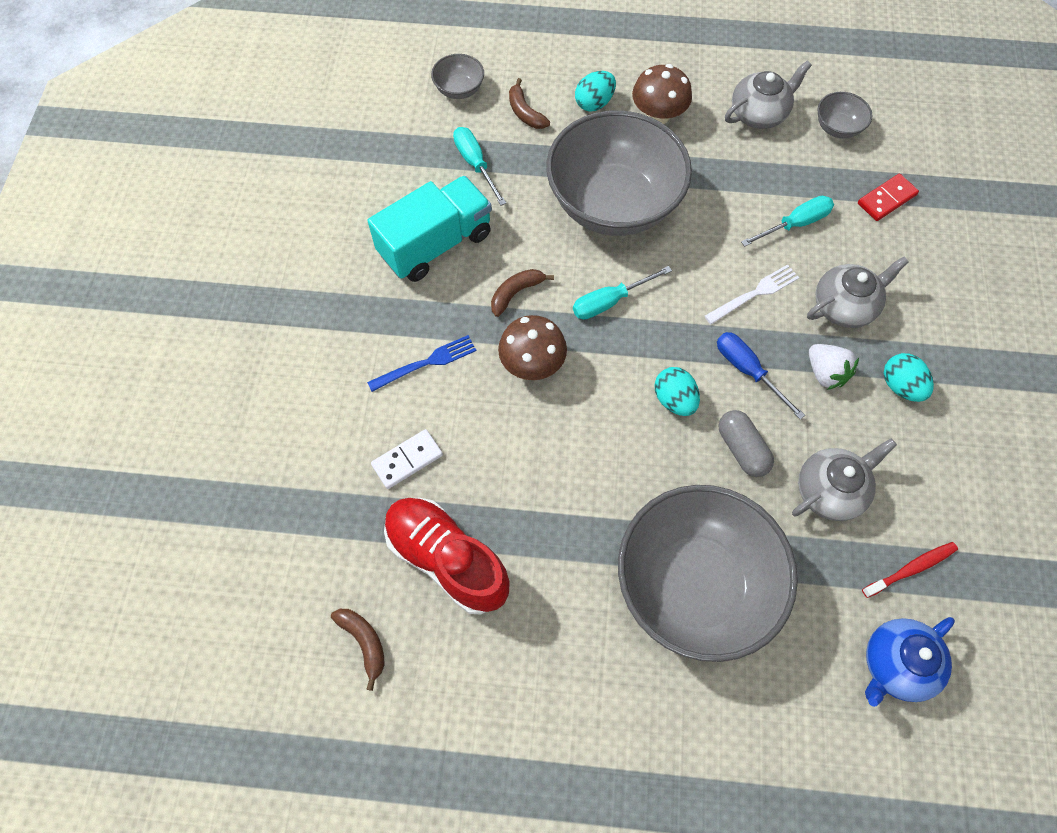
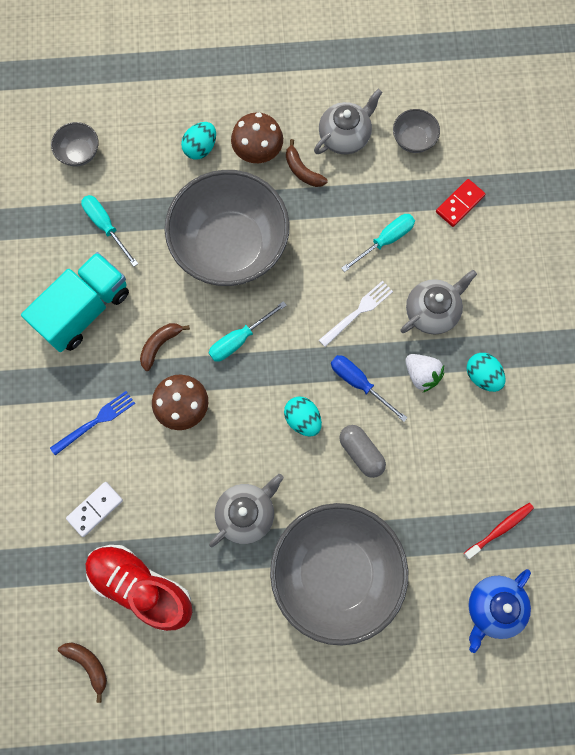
camera: 10 degrees left, 10 degrees up
(525, 112) = (141, 167): brown banana -> brown banana (302, 170)
(830, 490) = (433, 476): grey teapot -> grey teapot (246, 513)

